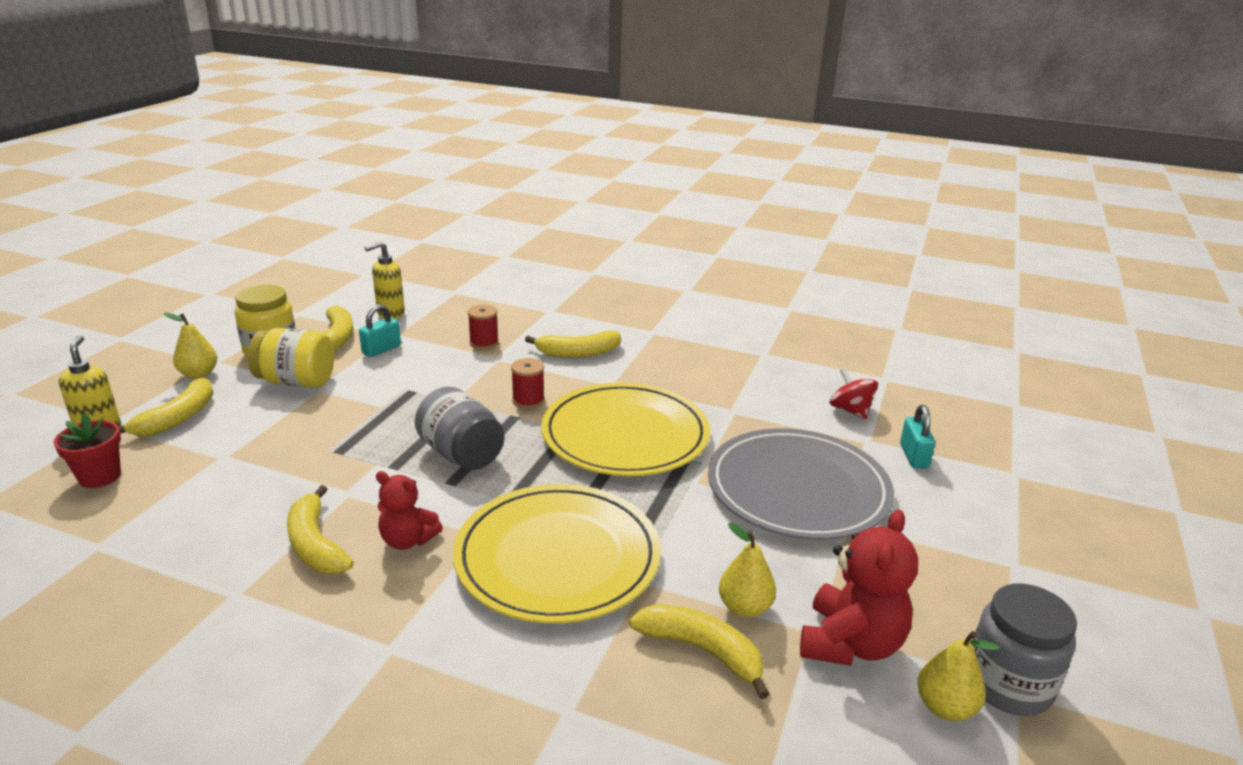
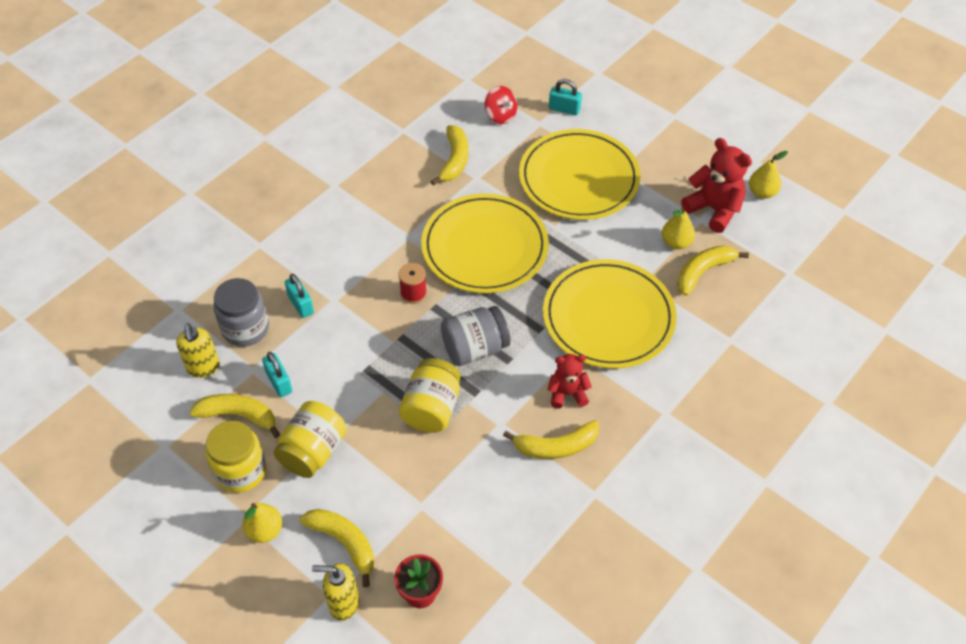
camera: 70 degrees left, 25 degrees up
(363, 440) = (431, 408): none -> yellow jar
(407, 540) = (567, 393): red teddy bear -> red teddy bear turned 135 degrees counterclockwise
(484, 343) = (301, 304): red spool -> turquoise padlock
(577, 353) = (349, 244): yellow banana -> yellow banana (454, 160)
(798, 489) = (579, 178): grey plate -> yellow plate
(850, 410) = (500, 115): red spinning top -> red spinning top turned 120 degrees counterclockwise
(1008, 685) = (754, 163): grey jar -> grey jar (245, 328)

